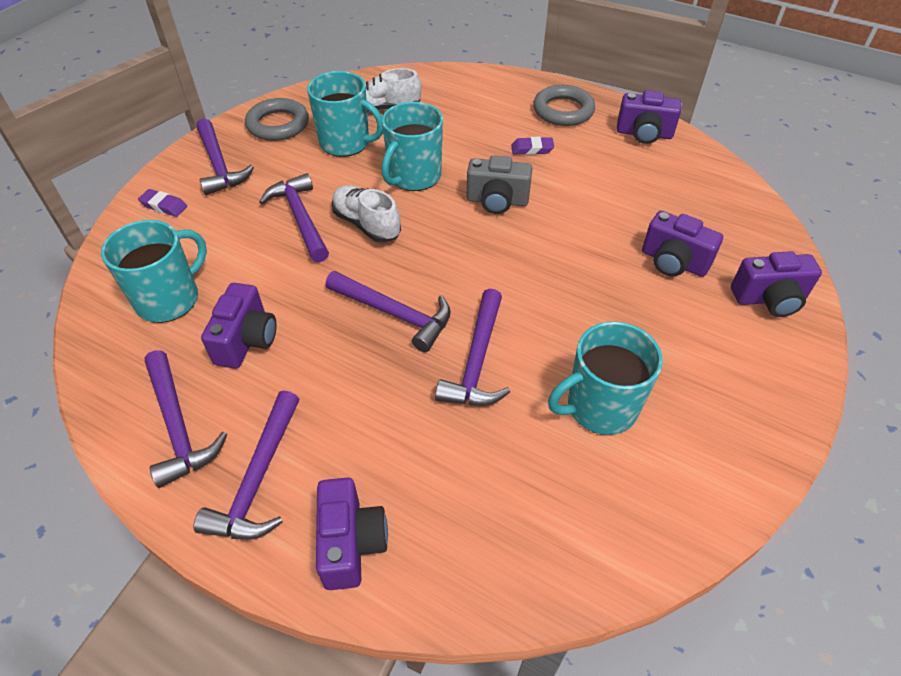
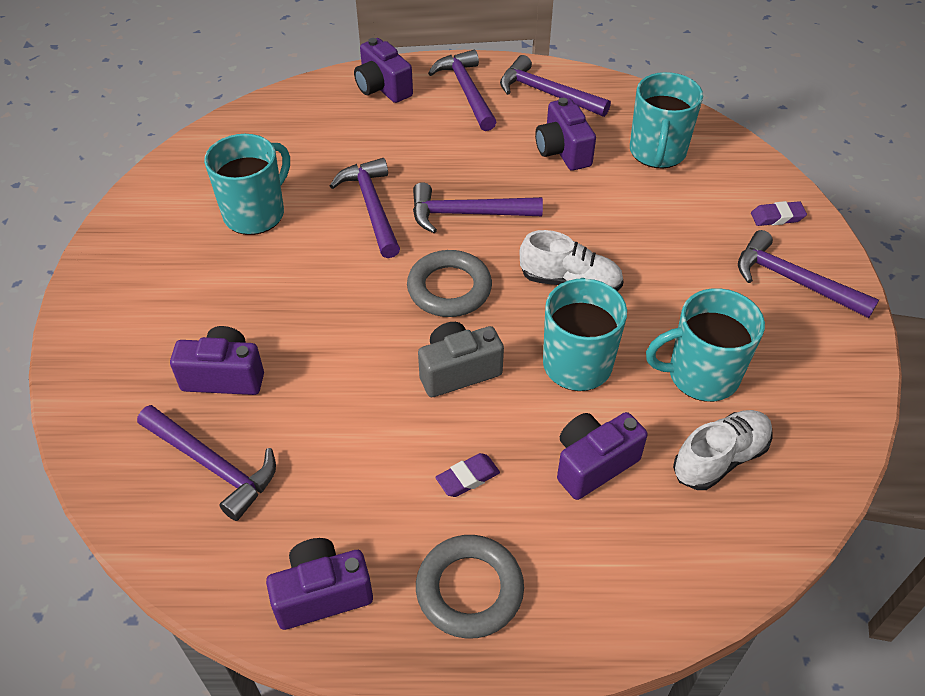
camera: 150 degrees right, 0 degrees up
(278, 124) = (810, 365): grey ring -> grey ring (449, 288)
(300, 218) = (640, 260): purple hammer -> purple hammer (213, 465)
(769, 299) = (112, 373): purple camera -> purple camera (593, 464)

